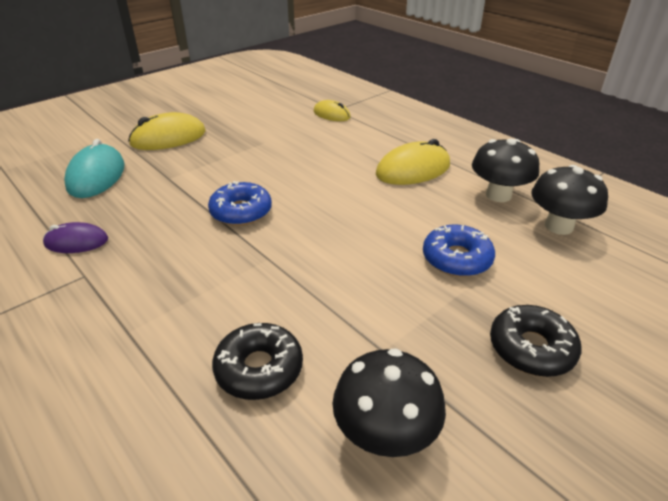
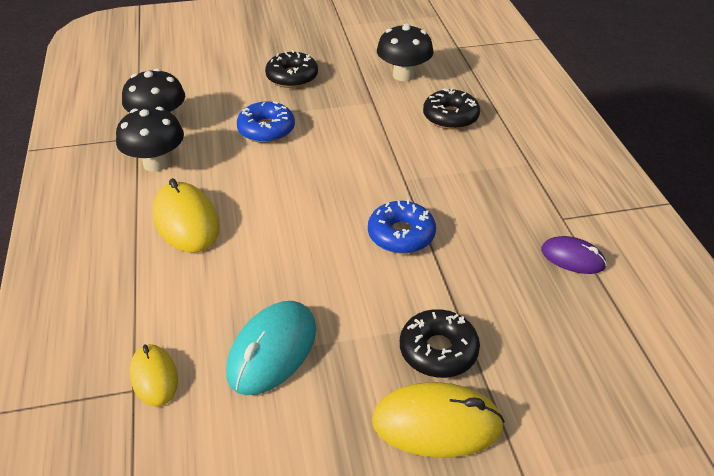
camera: 150 degrees left, 5 degrees up
(96, 176) = (555, 365): turquoise mouse -> turquoise mouse (272, 350)
(179, 161) = (438, 350): none -> black donut
(413, 170) = (186, 221): yellow mouse -> yellow mouse turned 60 degrees clockwise

